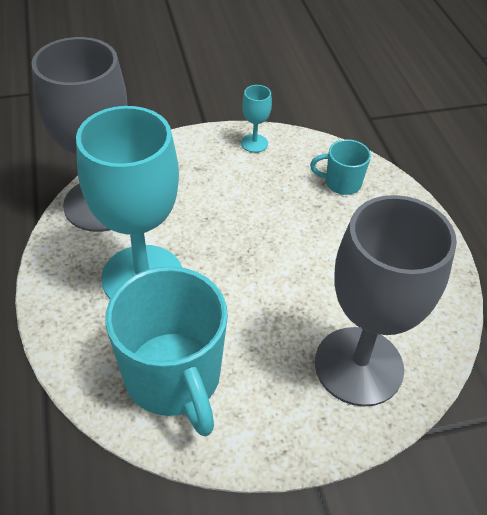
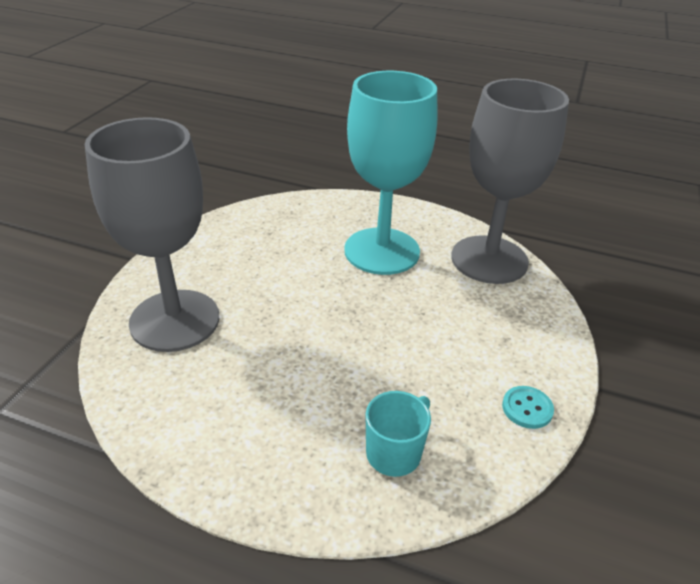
camera: 125 degrees right, 10 degrees down
(174, 378) = (276, 232): turquoise mug -> none
(254, 143) = (527, 408): turquoise goblet -> turquoise button

